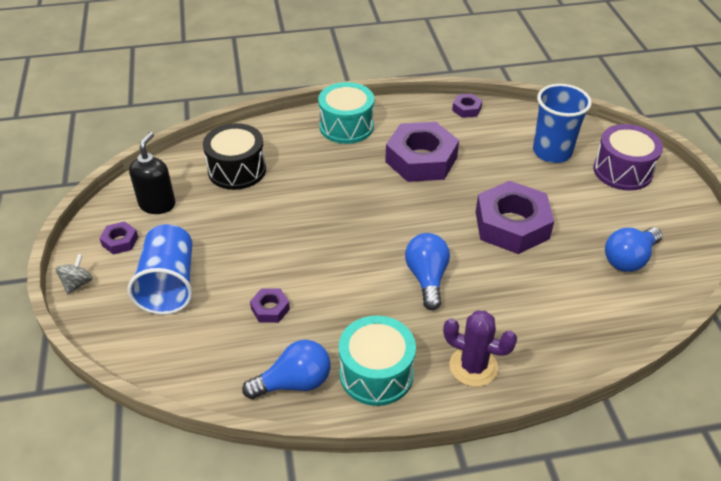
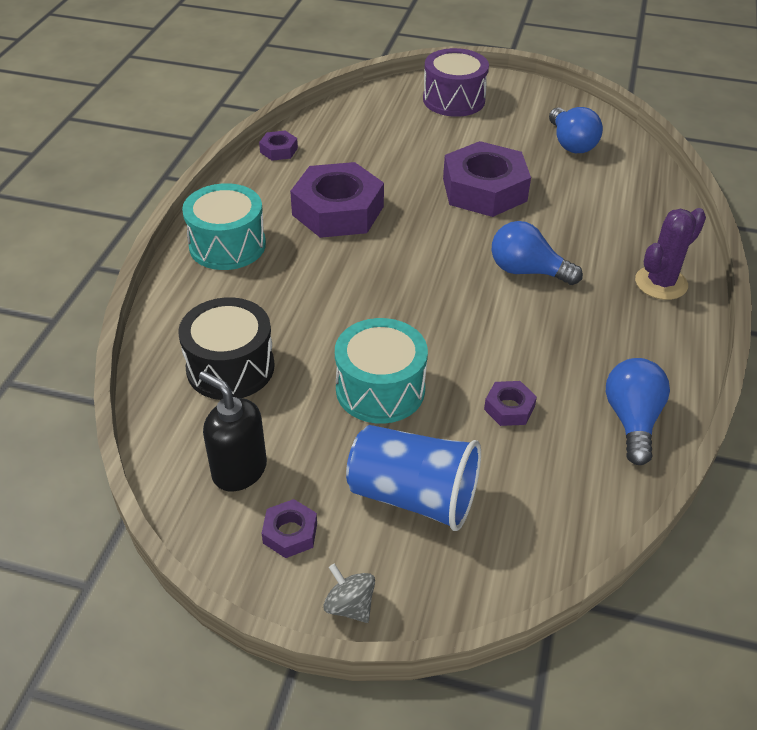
camera: 65 degrees left, 0 degrees up
(376, 373) = (643, 352): turquoise drum -> turquoise drum (380, 389)
(552, 152) = (395, 126): blue cup -> none

